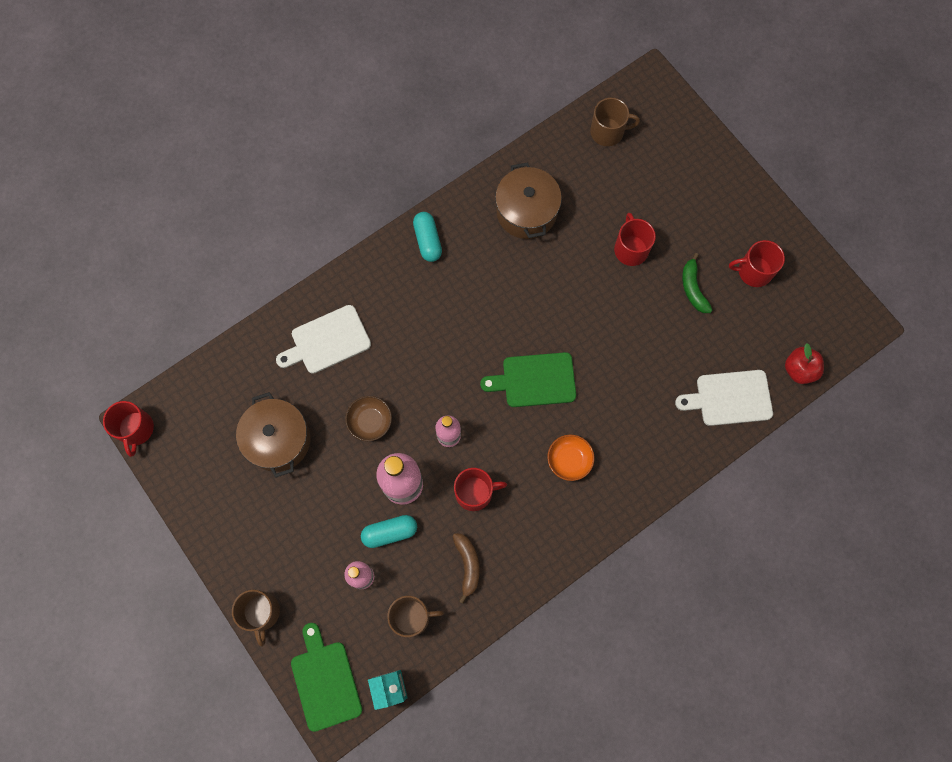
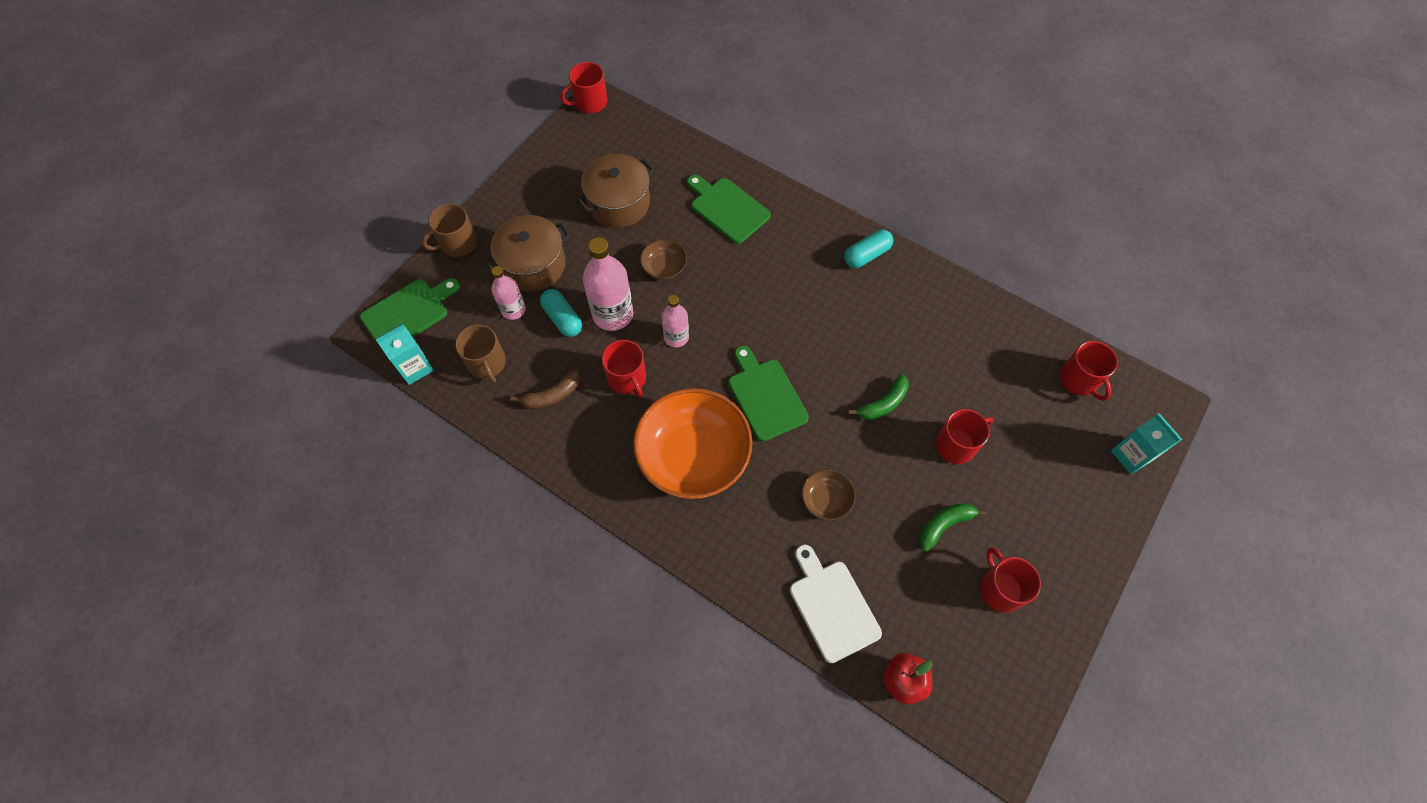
camera: 70 degrees right, 10 degrees down
(327, 341) = (727, 208): white cutting board -> green cutting board
(526, 212) = (944, 331): brown pot -> brown pot (533, 265)
(569, 460) = (693, 456): orange bowl -> orange bowl, size x2.21
(575, 289) = (883, 404): none -> green banana
(608, 132) = (1079, 380): brown mug -> red mug
(643, 368) = (826, 500): none -> brown bowl
(682, 128) = (1131, 455): none -> turquoise carton

